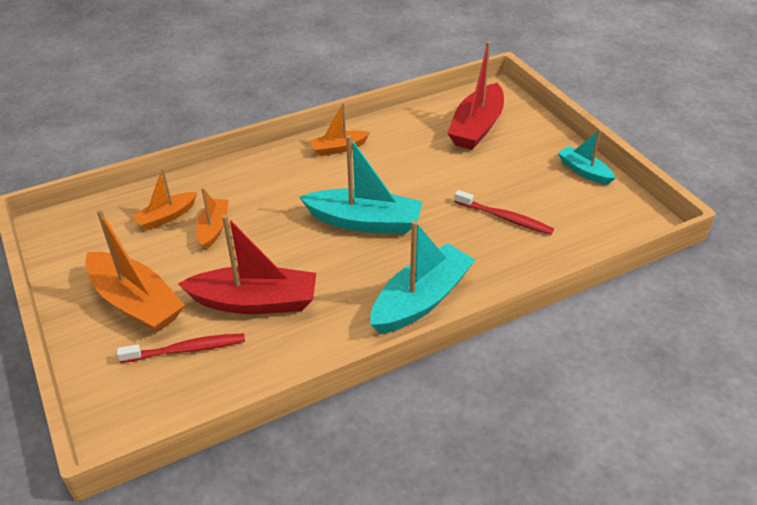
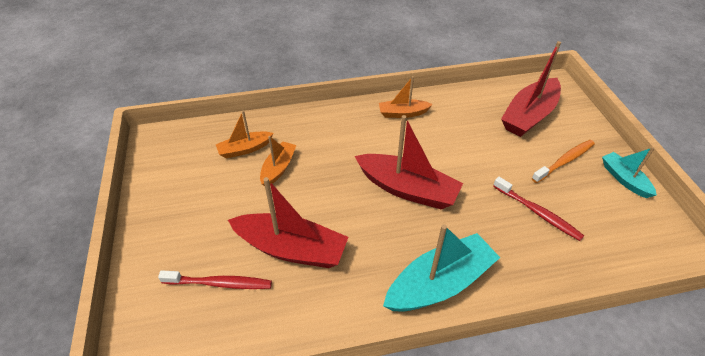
camera: 15 degrees right, 5 degrees up
(136, 302) = (194, 225): orange boat -> none
(365, 222) = (407, 189): turquoise boat -> red boat
(522, 165) = (564, 161): none -> orange toothbrush

